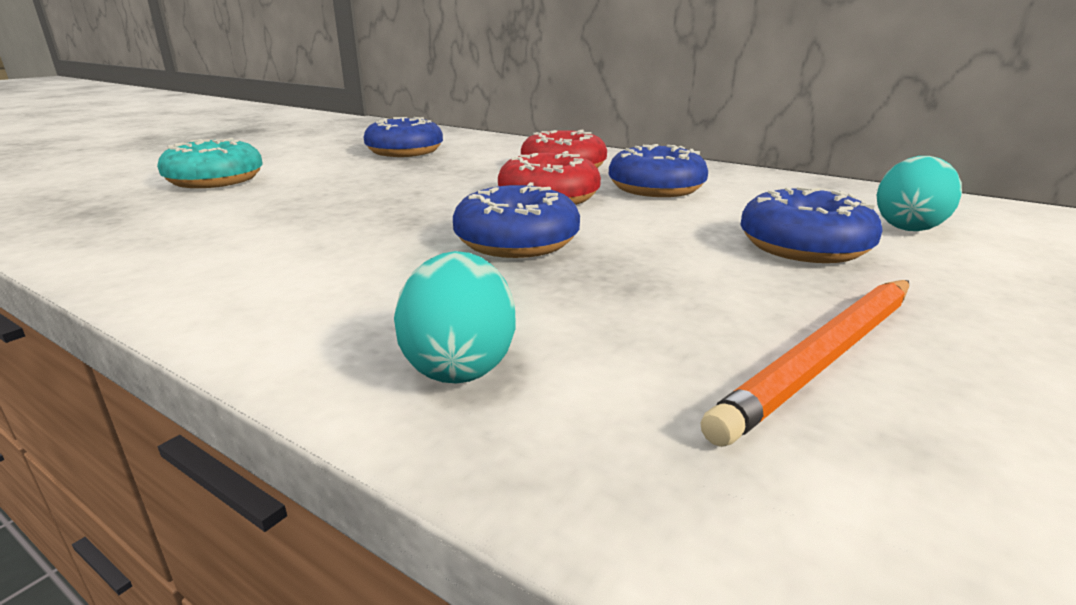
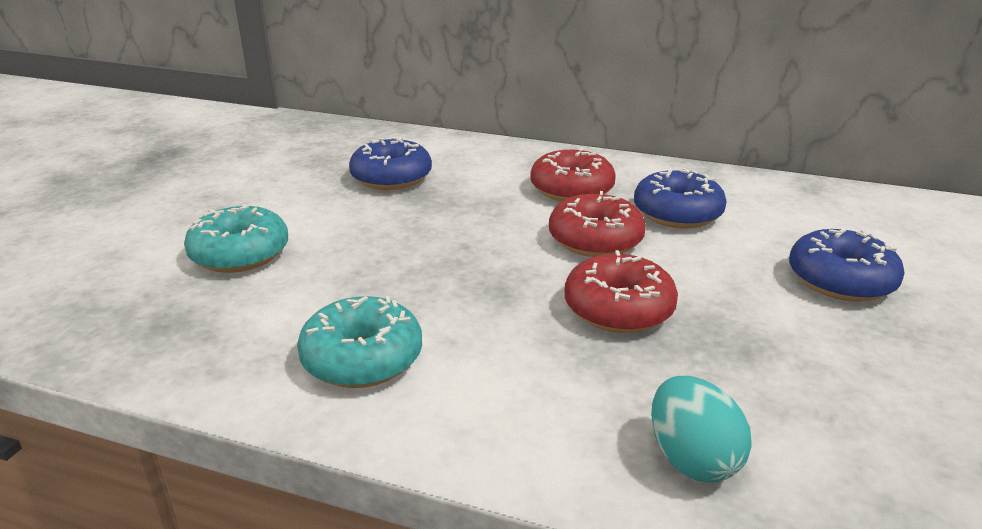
camera: 15 degrees left, 5 degrees up
(218, 247) = (362, 358): none -> turquoise donut
(516, 242) = (618, 309): blue donut -> red donut
(824, 357) = (919, 403): orange pencil -> none
(908, 227) = (900, 242): turquoise egg -> none

